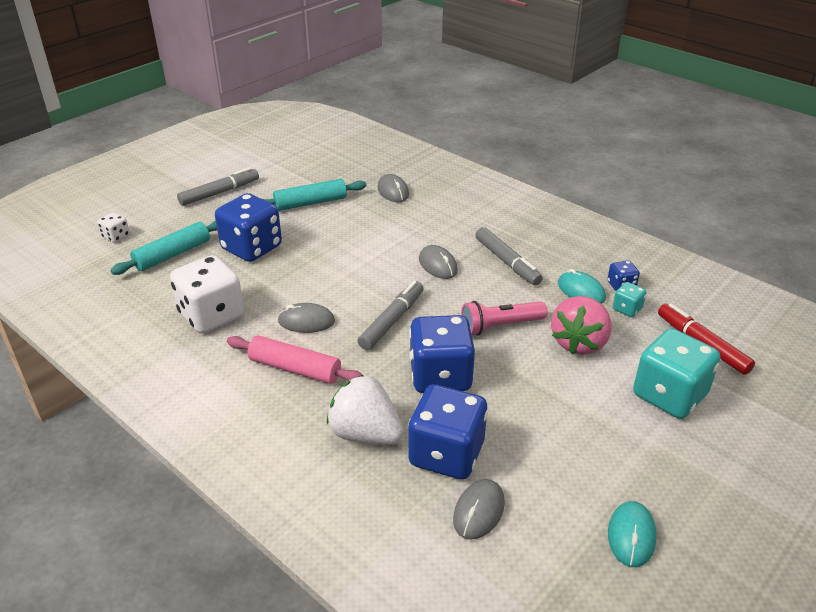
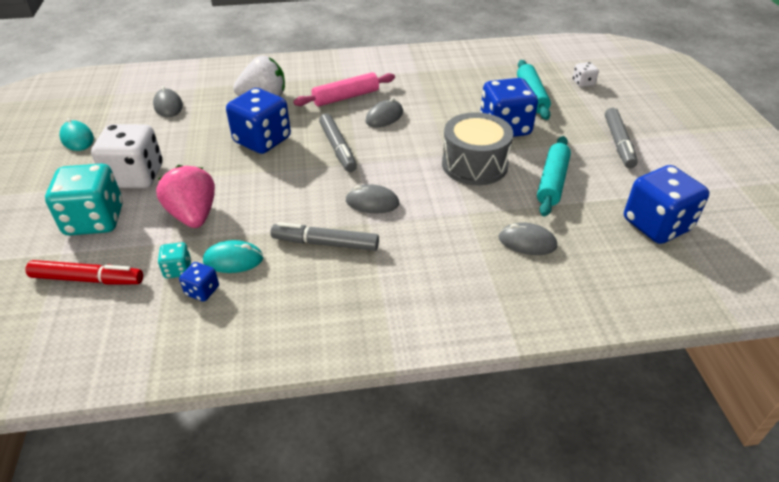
camera: 130 degrees right, 5 degrees up
(211, 315) = (436, 88): white dice -> white dice (136, 176)
(328, 241) = (474, 164): none -> grey drum
(446, 454) = (211, 114): blue dice -> blue dice (656, 225)
(500, 326) = (264, 190): pink flashlight -> none

